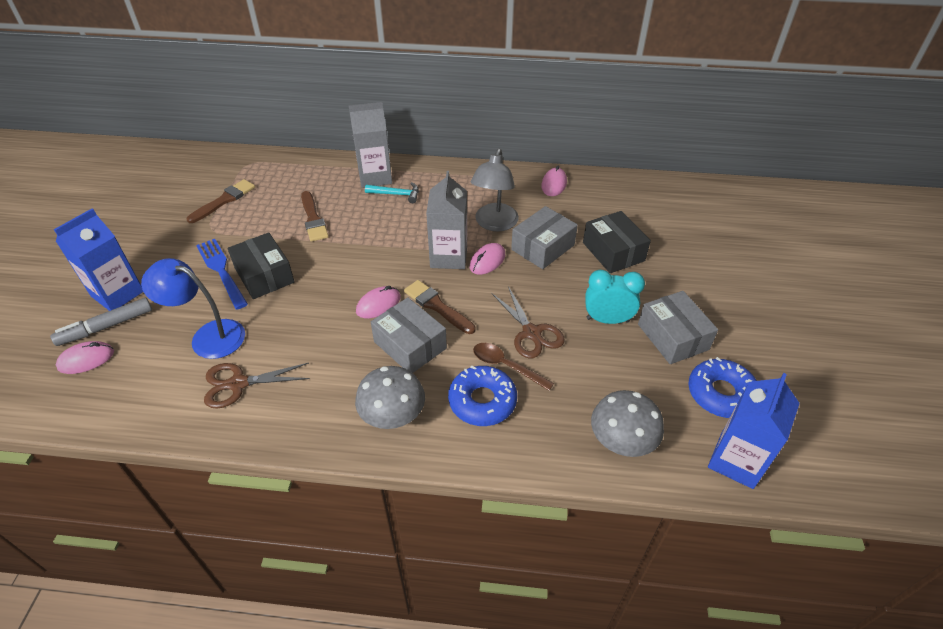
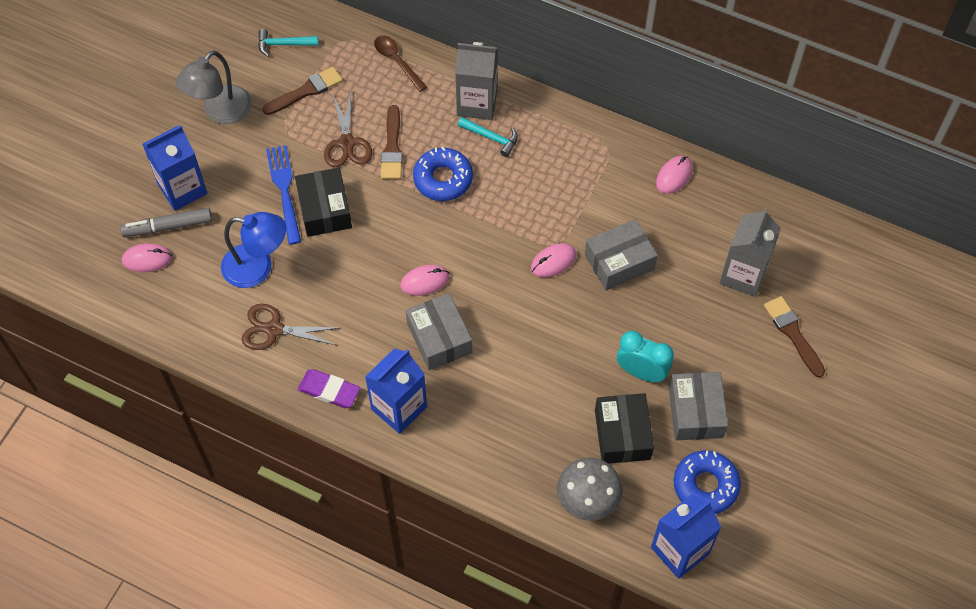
camera: 20 degrees right, 15 degrees up
(196, 176) = (283, 44): none -> turquoise hammer
(208, 336) = (258, 267): blue lamp -> blue lamp turned 150 degrees clockwise
(313, 423) = (329, 390): none -> purple eraser
(393, 417) = (399, 408): grey mushroom -> blue carton
(437, 306) = (481, 302): brown brush -> brown brush (793, 333)
(448, 257) = (515, 243): grey carton -> grey carton (743, 275)
(482, 401) = (483, 419): blue donut -> blue donut (443, 179)
(494, 224) = (581, 213): grey lamp -> grey lamp (220, 112)
(506, 366) = (520, 390): brown spoon -> brown spoon (397, 61)
(531, 333) = (560, 362): brown scissors -> brown scissors (347, 143)
(613, 252) = (691, 291): black box -> black box (622, 434)

